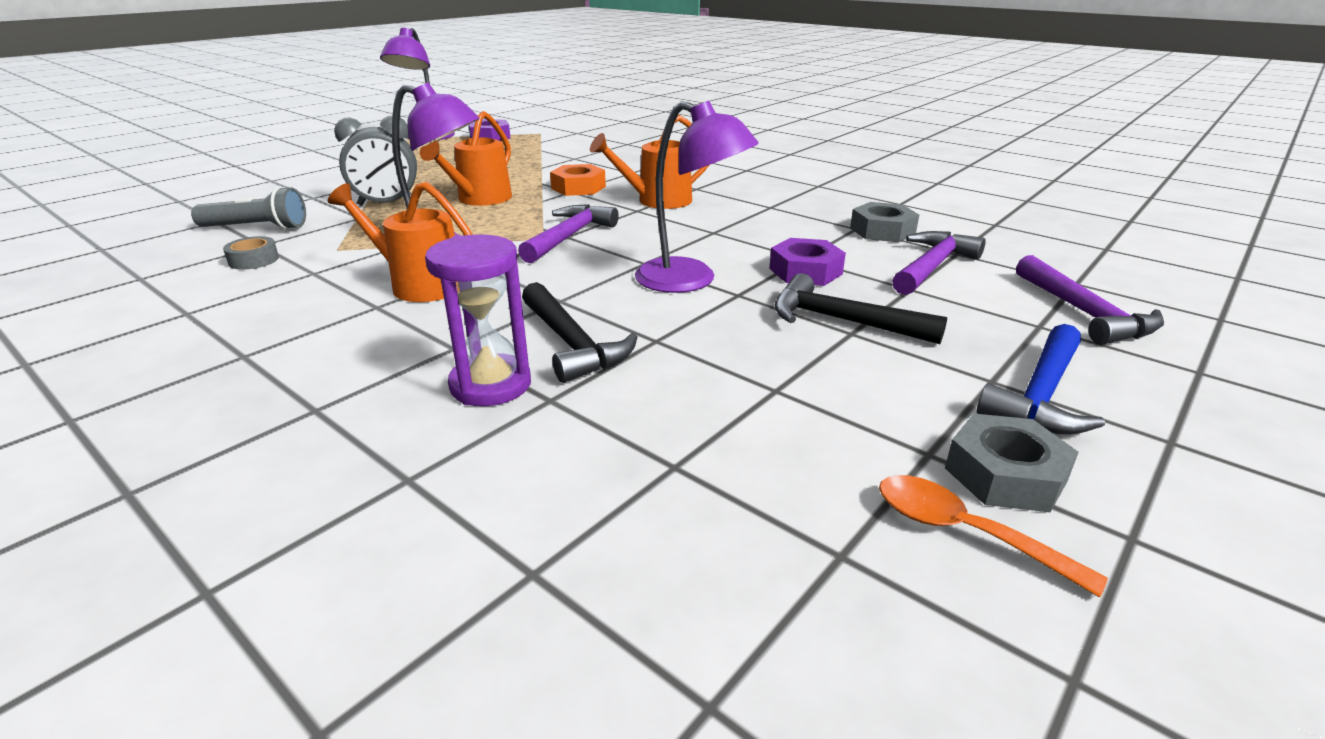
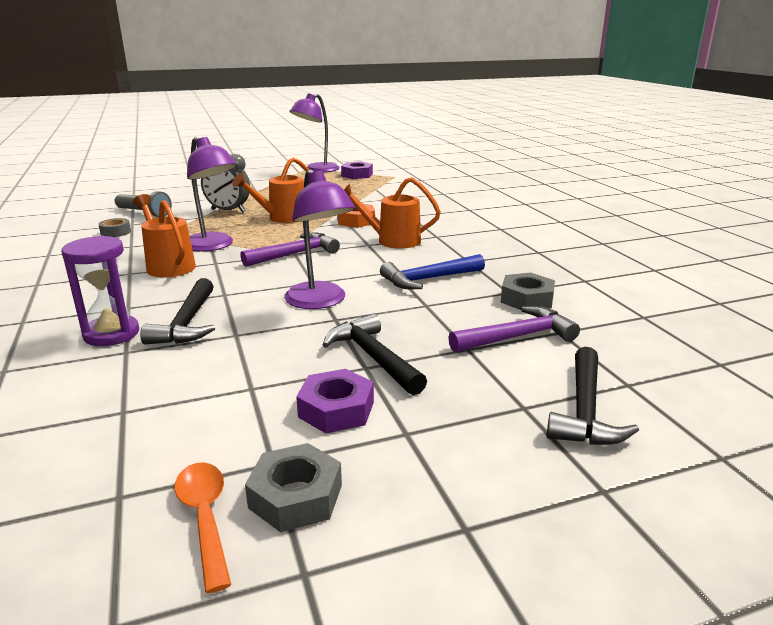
camera: 30 degrees right, 5 degrees down
(805, 271) = (410, 315): purple nut -> purple nut (336, 409)
(1041, 395) = (424, 456): blue hammer -> blue hammer (429, 279)
(1084, 313) = (585, 410): purple hammer -> black hammer

